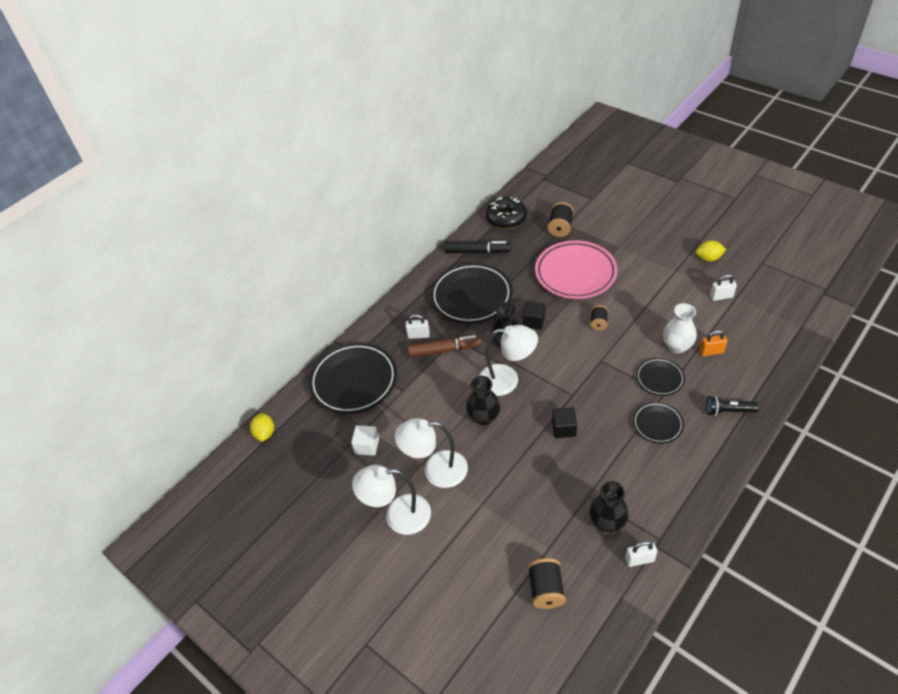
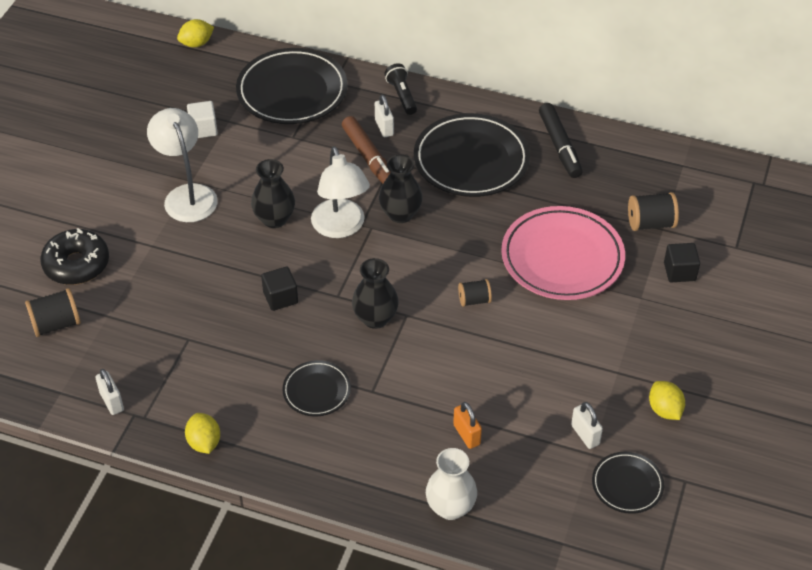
camera: 65 degrees right, 0 degrees up
(398, 515) = (119, 179): white lamp -> none
(506, 218) = (642, 160): black donut -> black donut (76, 264)
(533, 322) = (450, 232): black cube -> black cube (679, 272)
(607, 522) = (155, 363): black vase -> black vase (375, 318)
(659, 378) = (396, 382): black plate -> black plate (627, 485)
(677, 346) = (462, 394): white vase -> white vase (450, 507)
(692, 502) = (204, 442): none -> yellow lemon
(728, 411) = (363, 465): black flashlight -> black flashlight (402, 95)

